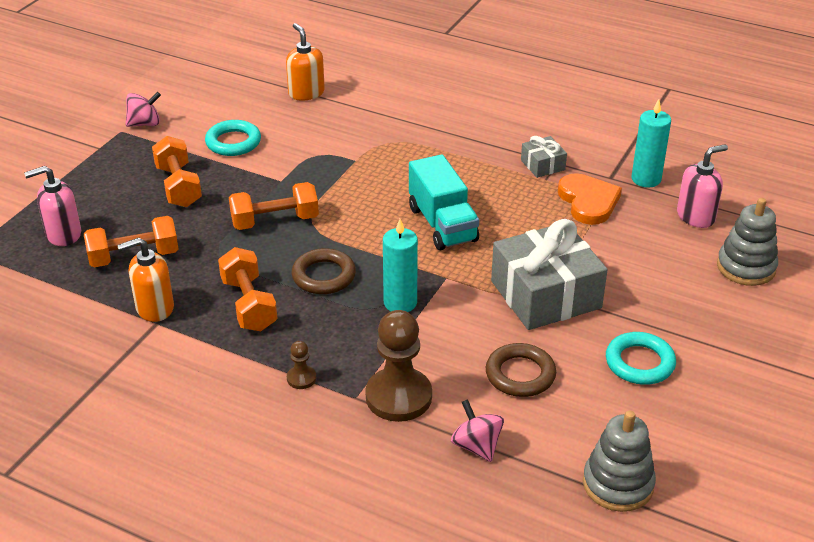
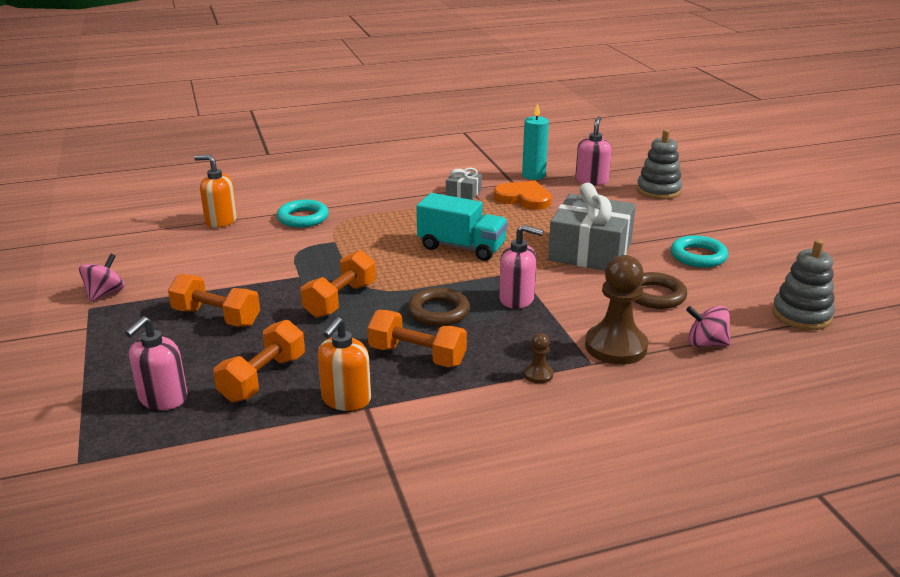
camera: 45 degrees left, 10 degrees down
(233, 142) = (214, 271): turquoise ring -> turquoise ring (303, 218)
(400, 302) = (517, 299): turquoise candle -> pink soap dispenser

